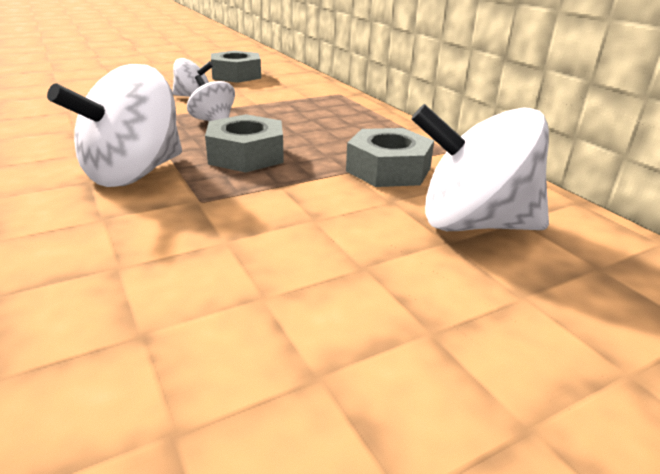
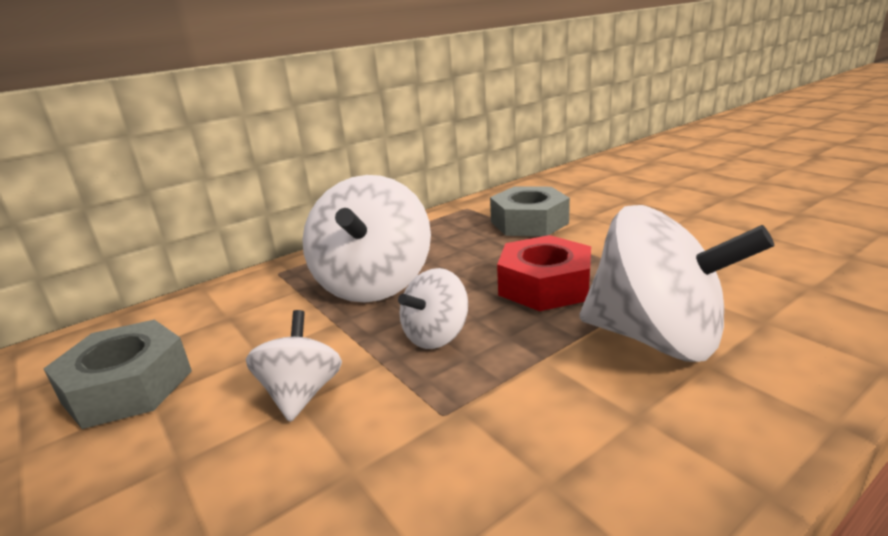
camera: 95 degrees left, 5 degrees down
(246, 155) = (545, 285): grey nut -> red nut
(473, 224) = (599, 195): white spinning top -> white spinning top (373, 284)

